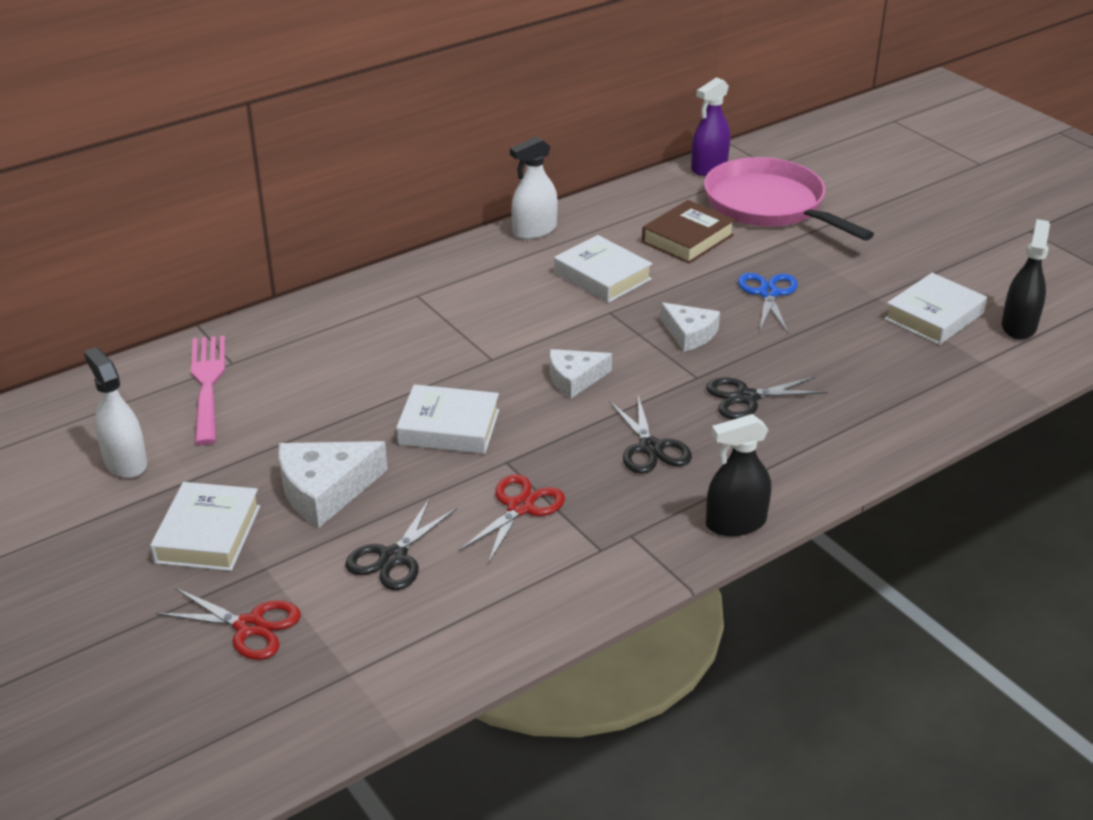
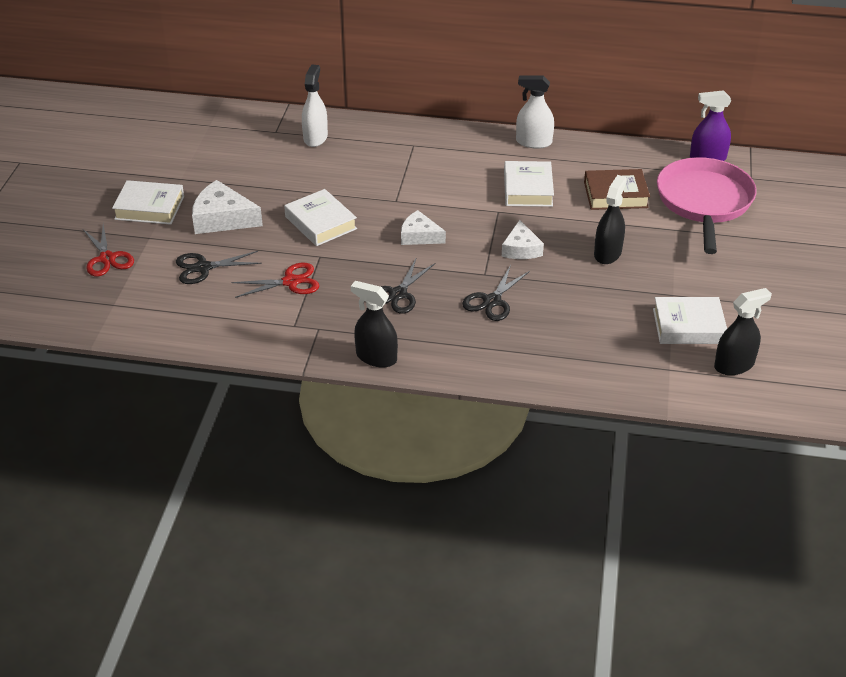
camera: 45 degrees right, 5 degrees up
(125, 462) = (165, 154): white spray bottle -> white spray bottle (315, 138)
(207, 384) = (250, 136): pink fork -> none
(208, 534) = (149, 208): white book -> white book turned 45 degrees clockwise
(746, 397) = (492, 301): black scissors -> black scissors turned 90 degrees counterclockwise
(768, 293) = (607, 253): blue scissors -> black spray bottle

